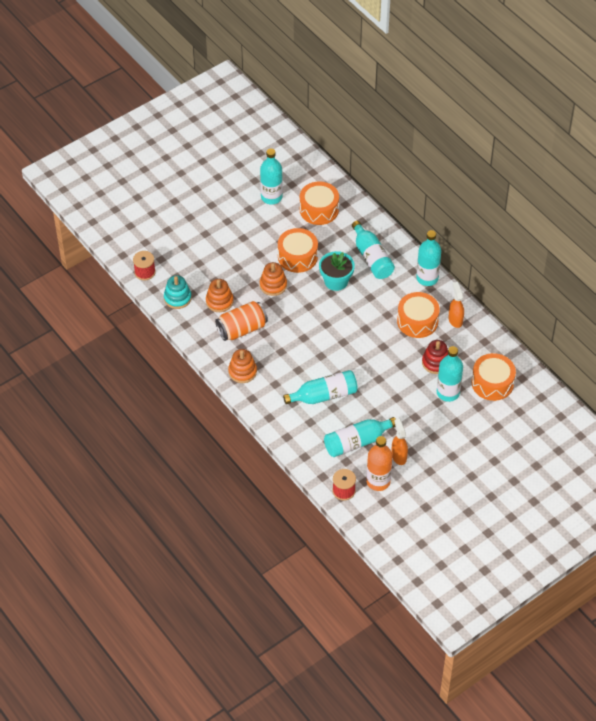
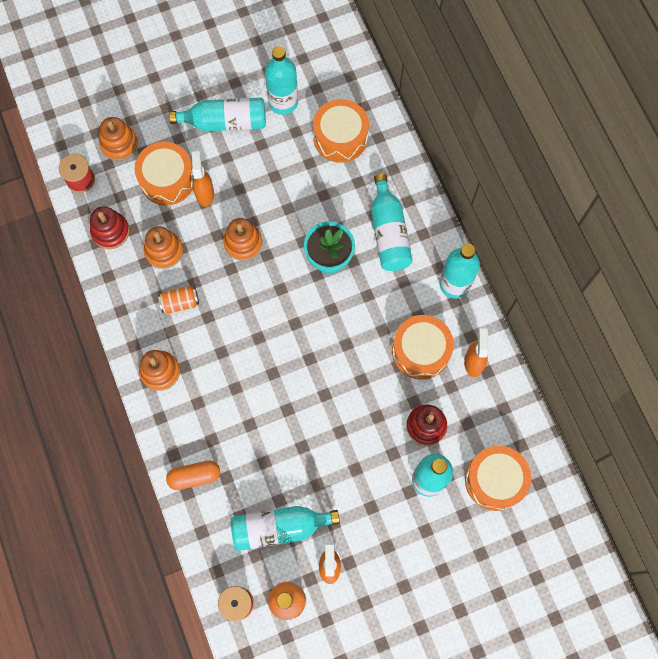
camera: 15 degrees right, 20 degrees up
(164, 245) = (119, 144): none -> orange stacking toy
(177, 298) = (110, 231): turquoise stacking toy -> red stacking toy
(236, 262) = (205, 193): none -> orange spray bottle
(242, 329) = (180, 303): orange can -> orange can, size x0.57
(288, 426) = (194, 476): none -> orange capsule
(297, 257) = (289, 205): orange drum -> orange drum (167, 179)
(324, 395) = (257, 439): turquoise bottle -> turquoise bottle (225, 122)

